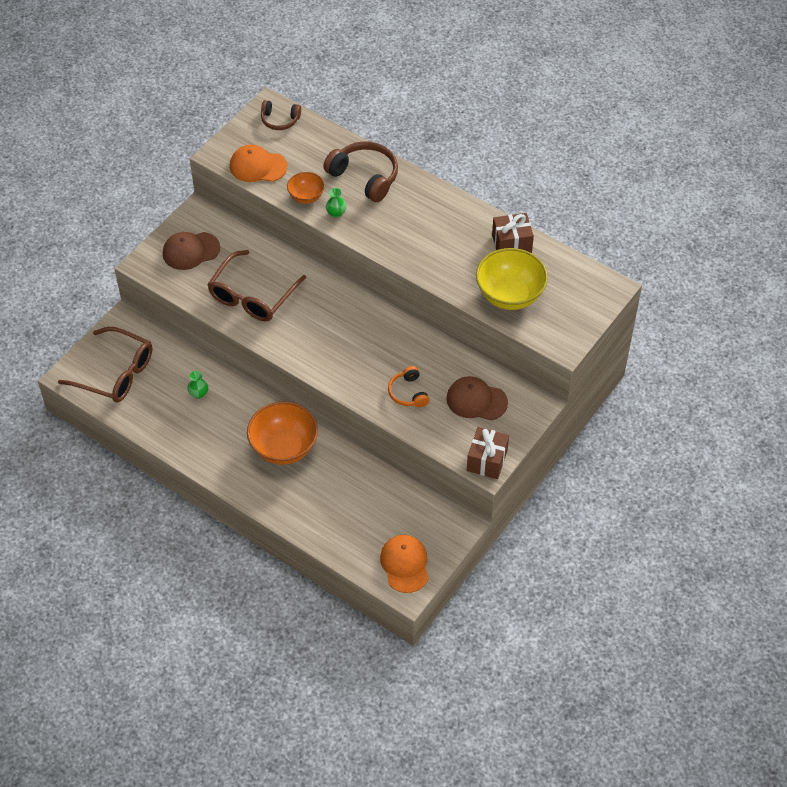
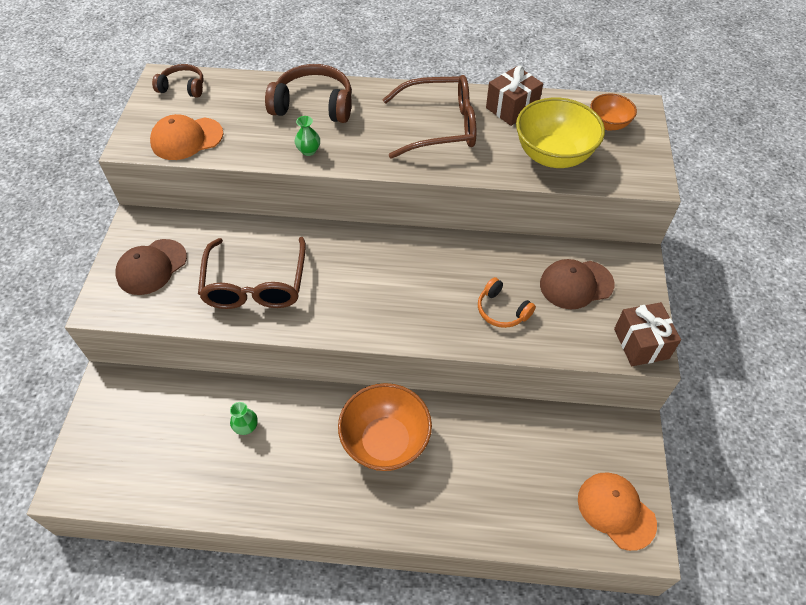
camera: 30 degrees left, 0 degrees up
(116, 373) = (129, 452): brown glasses -> brown glasses (440, 126)
(280, 120) = (183, 87): brown headphones -> brown headphones turned 150 degrees counterclockwise
(306, 197) = (263, 147): orange bowl -> orange bowl (608, 124)

